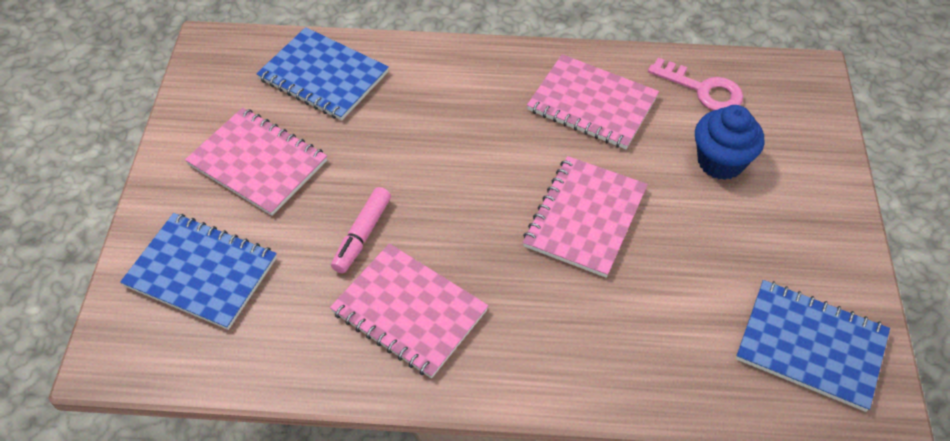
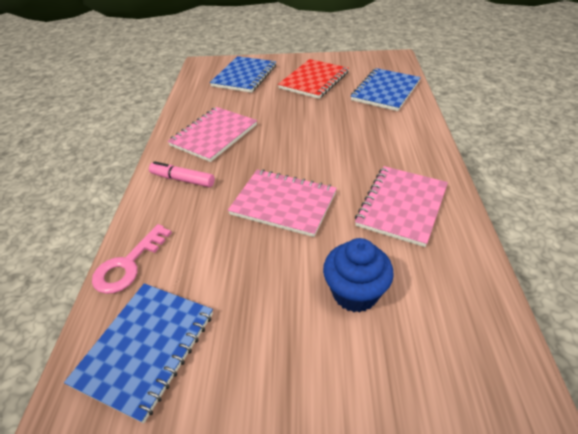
camera: 90 degrees right, 10 degrees down
(258, 163) = (314, 80): pink notebook -> red notebook
(362, 235) = (267, 115): pink marker -> pink marker (183, 180)
(703, 89) = (449, 284): pink key -> pink key (128, 265)

